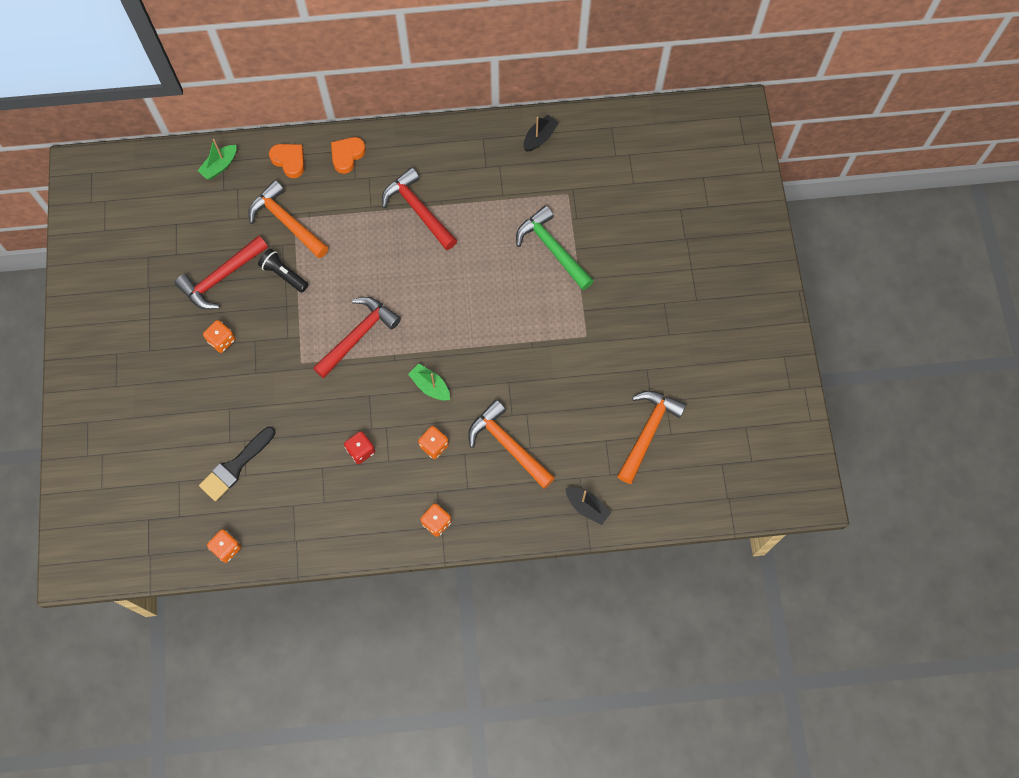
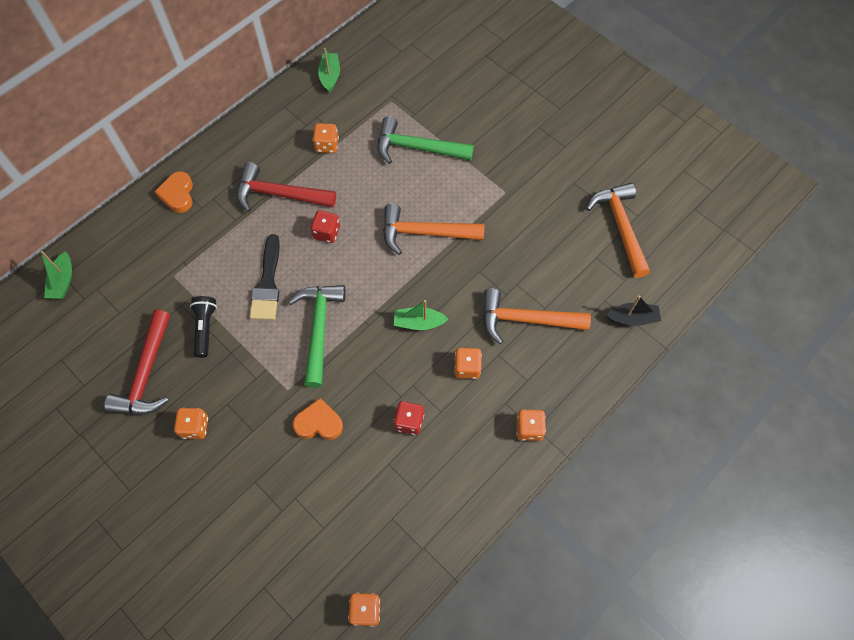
camera: 40 degrees left, 5 degrees down
(235, 466) = (307, 528): black brush -> black brush (267, 284)
(284, 274) = (205, 328): black flashlight -> black flashlight turned 90 degrees clockwise
(287, 222) = (169, 283): orange hammer -> orange hammer (425, 233)
(289, 161) = (127, 233): orange heart -> orange heart (319, 423)
(358, 336) = (319, 329): red hammer -> green hammer
(426, 266) = (326, 233): none -> red dice
(486, 195) = (327, 145): none -> orange dice
(540, 137) = (330, 76): black boat -> green boat

